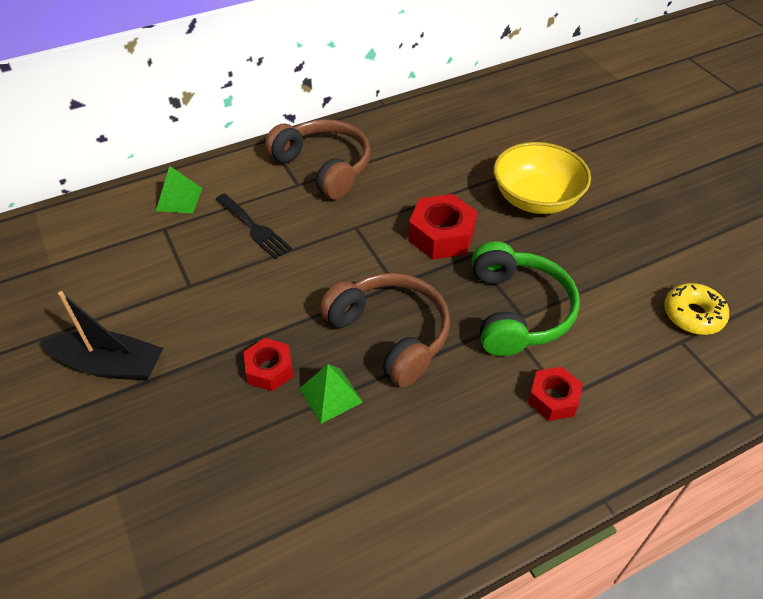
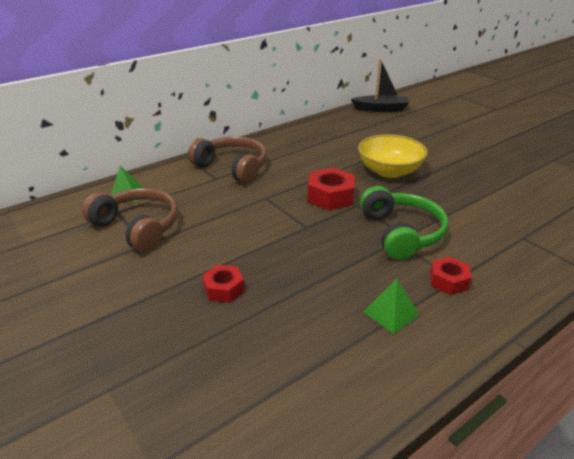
camera: 10 degrees left, 15 degrees down
(110, 365) = (88, 301): black boat -> black boat (381, 109)
(254, 228) = (189, 205): black fork -> none
(330, 395) = (278, 299): green pyramid -> green pyramid (391, 313)
(390, 334) = (312, 256): brown headphones -> brown headphones (137, 228)
(693, 315) = (524, 222): yellow donut -> none

